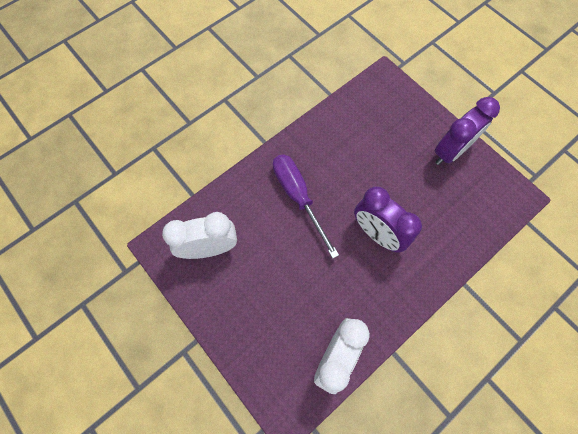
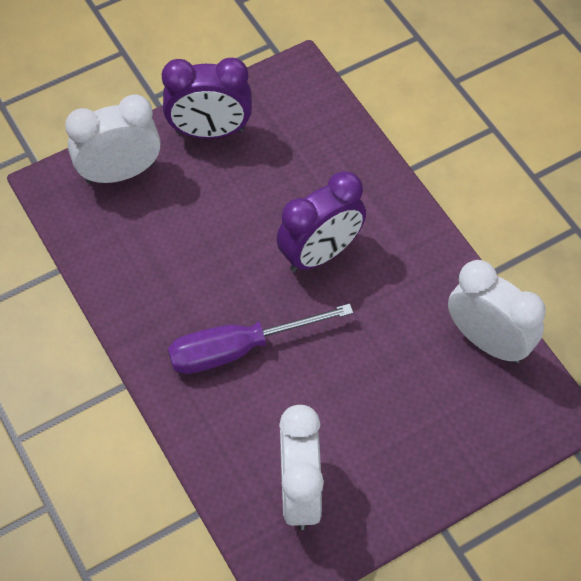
camera: 80 degrees left, 10 degrees down
(403, 109) = (120, 173): none -> white clock
(450, 151) = (210, 131): purple clock -> purple clock turned 120 degrees clockwise

